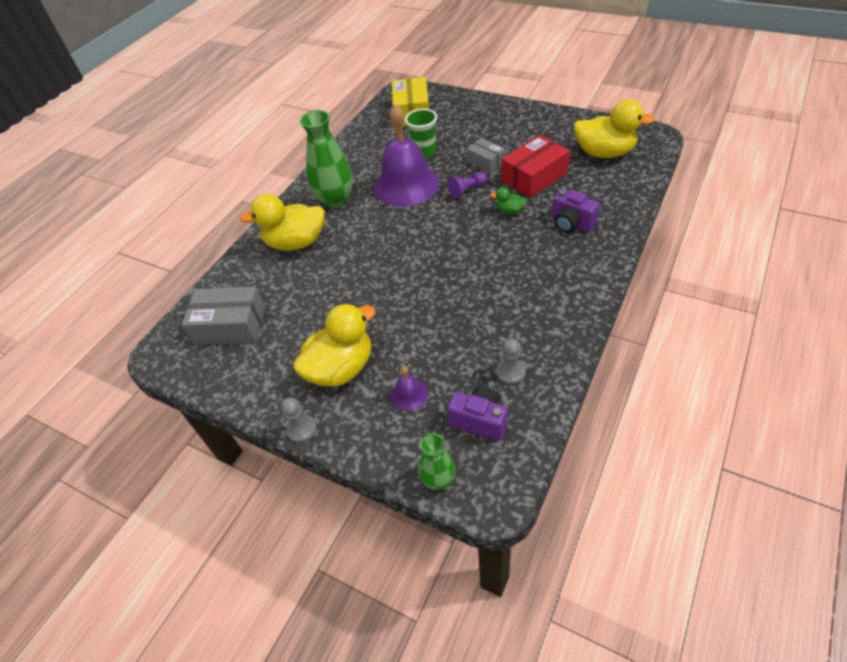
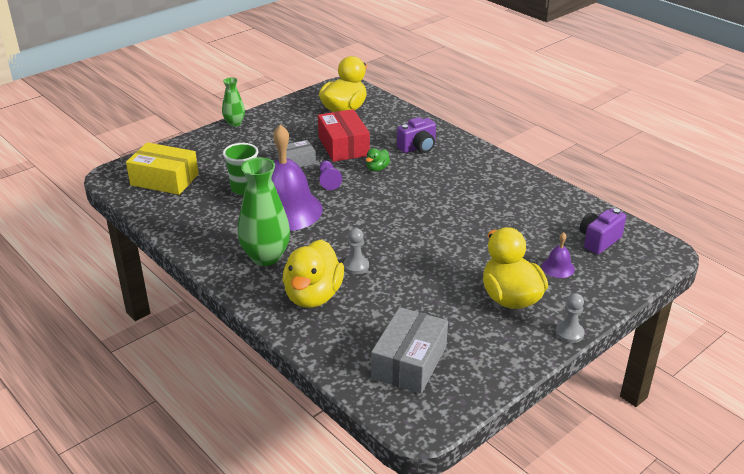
camera: 75 degrees left, 15 degrees down
(438, 480) = (645, 272): green vase -> green vase (234, 123)
(510, 372) = (559, 216): grey pawn -> grey pawn (356, 266)

